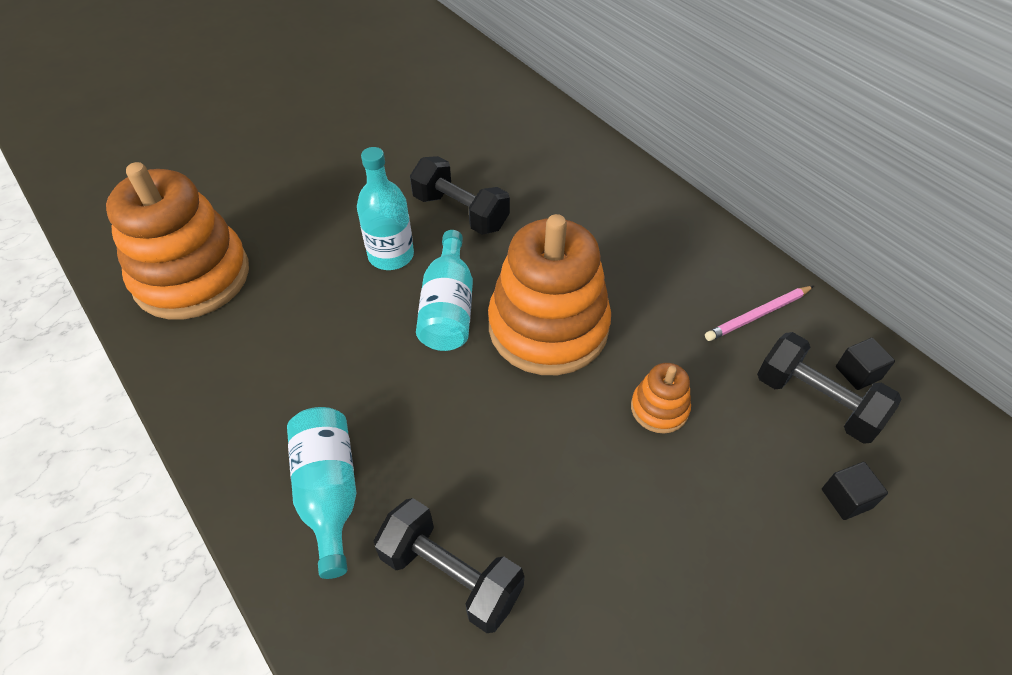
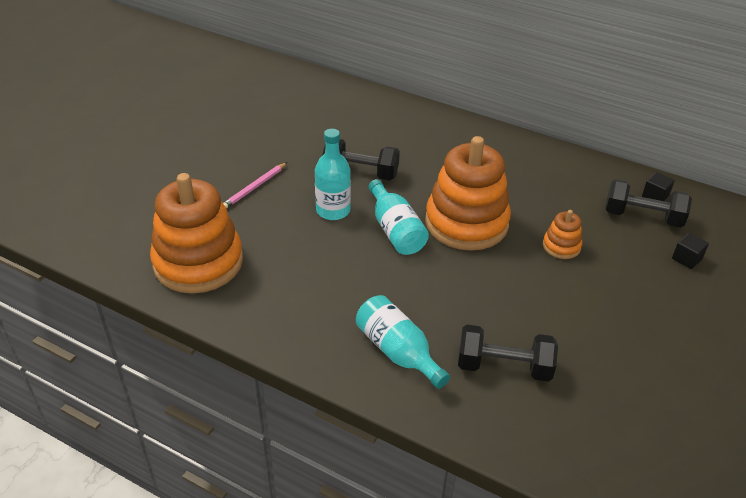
camera: 25 degrees left, 10 degrees down
(758, 315) = (583, 182): pink pencil -> pink pencil (254, 187)

